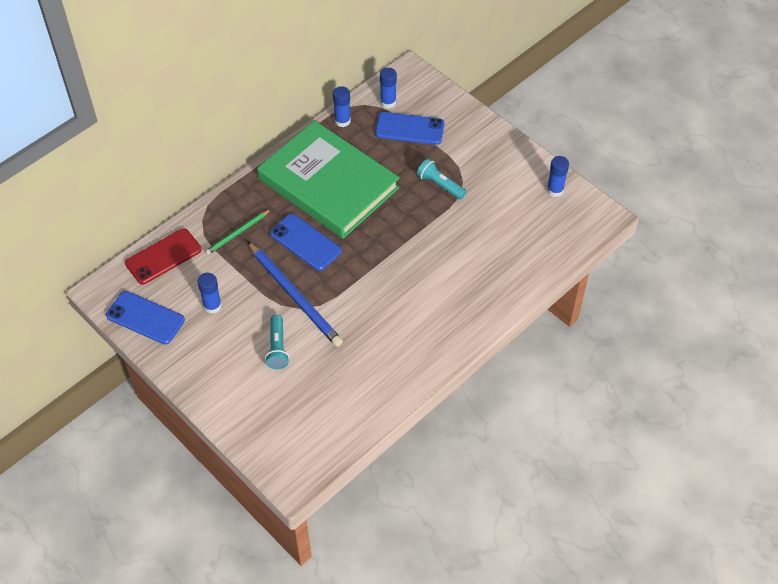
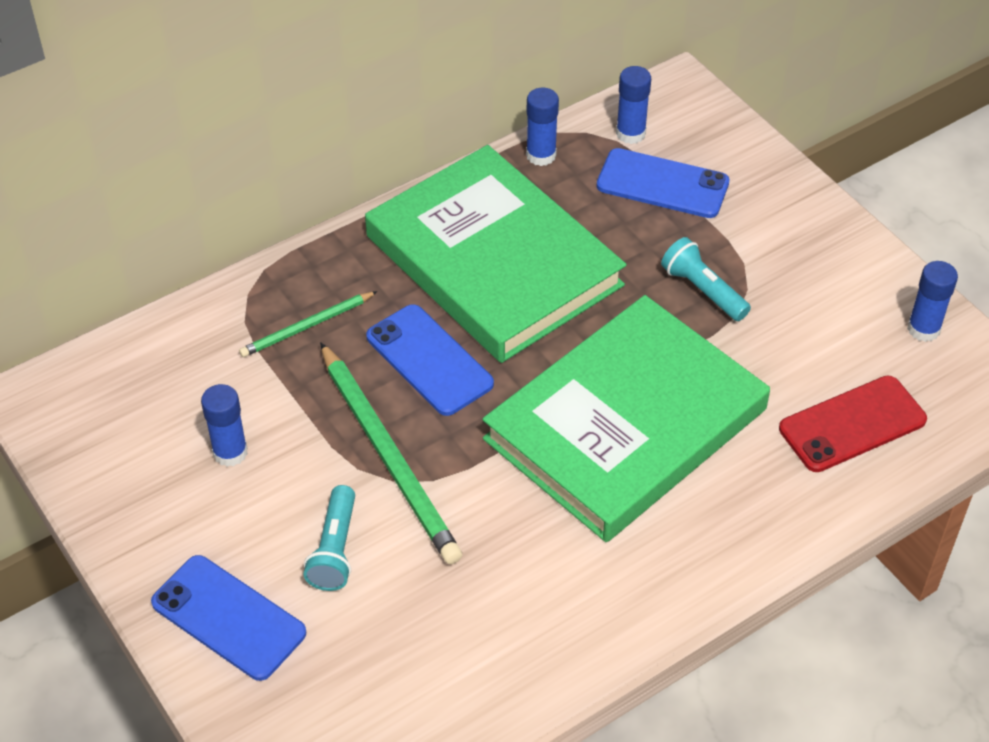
camera: 10 degrees right, 5 degrees down
(145, 318) = (100, 456): blue phone -> blue phone (228, 618)
(163, 256) = (162, 350): red phone -> red phone (852, 424)
(295, 296) = (388, 457): blue pencil -> green pencil
(412, 262) = (625, 424): none -> green book

